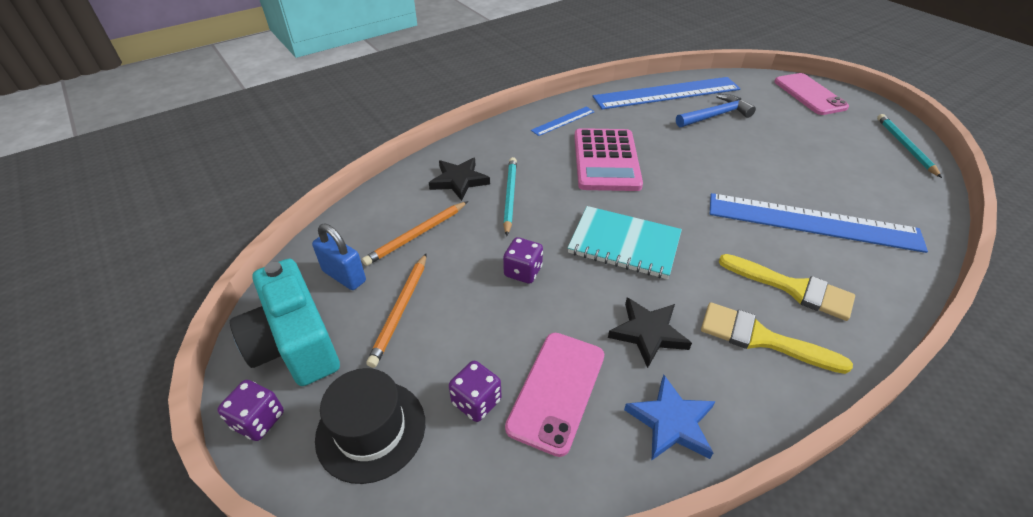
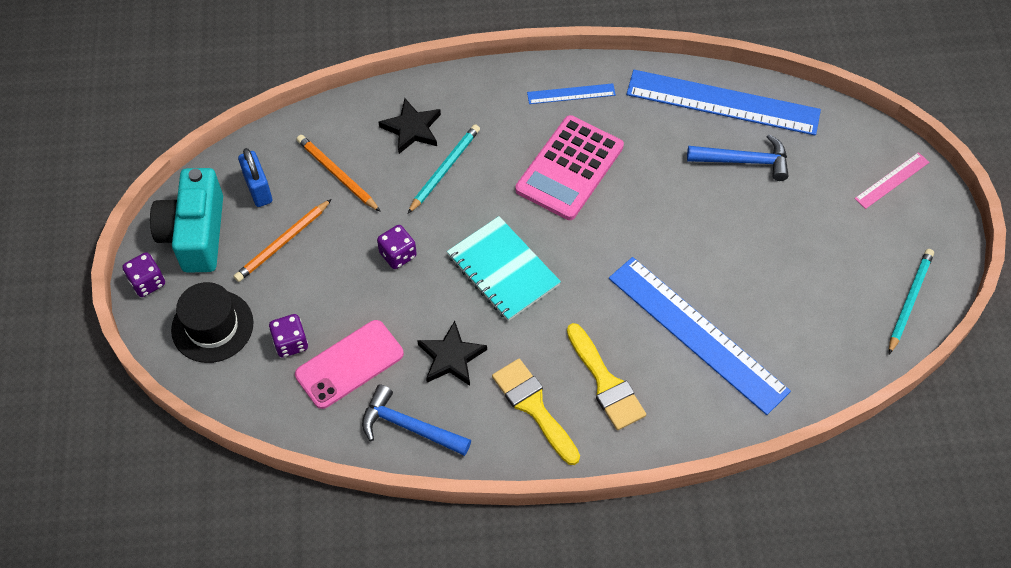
camera: 30 degrees right, 15 degrees up
(417, 235) = (337, 174): orange pencil -> orange pencil turned 60 degrees clockwise
(671, 422) = (409, 427): blue star -> blue hammer
(809, 94) = (892, 180): pink phone -> pink ruler

